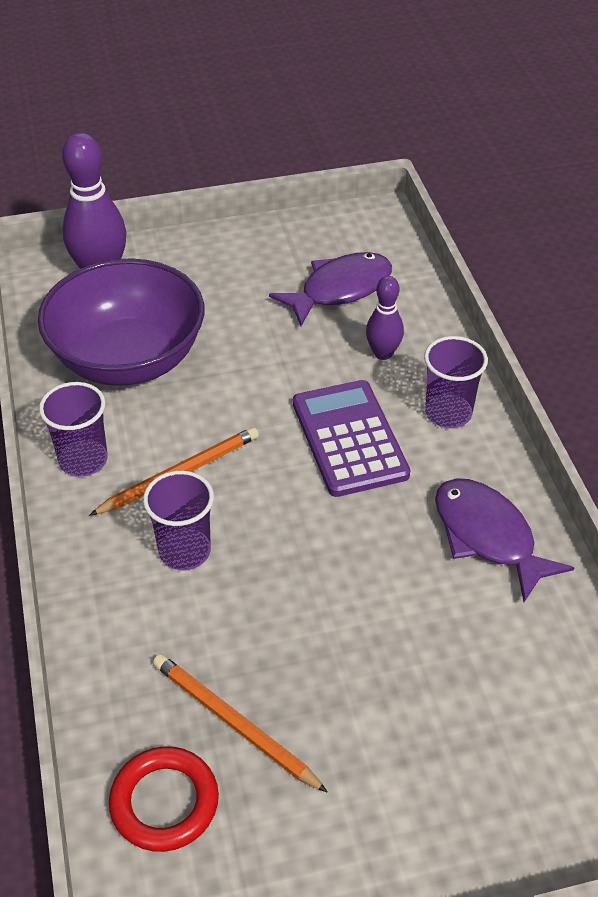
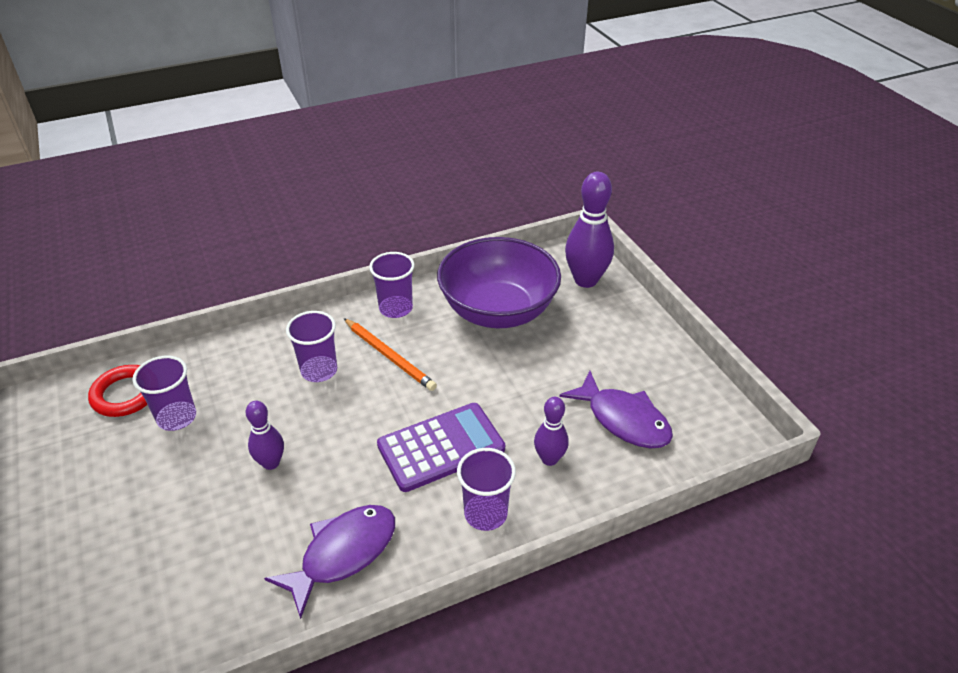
camera: 80 degrees right, 5 degrees down
(234, 723) = (177, 417): orange pencil -> purple cup
(343, 605) = (271, 463): none -> purple bowling pin

